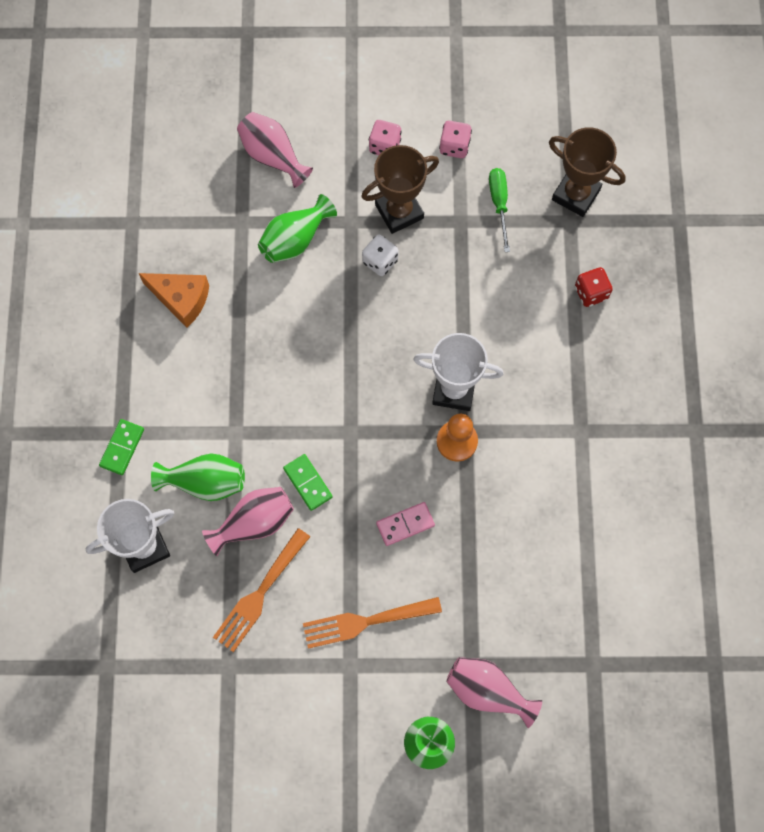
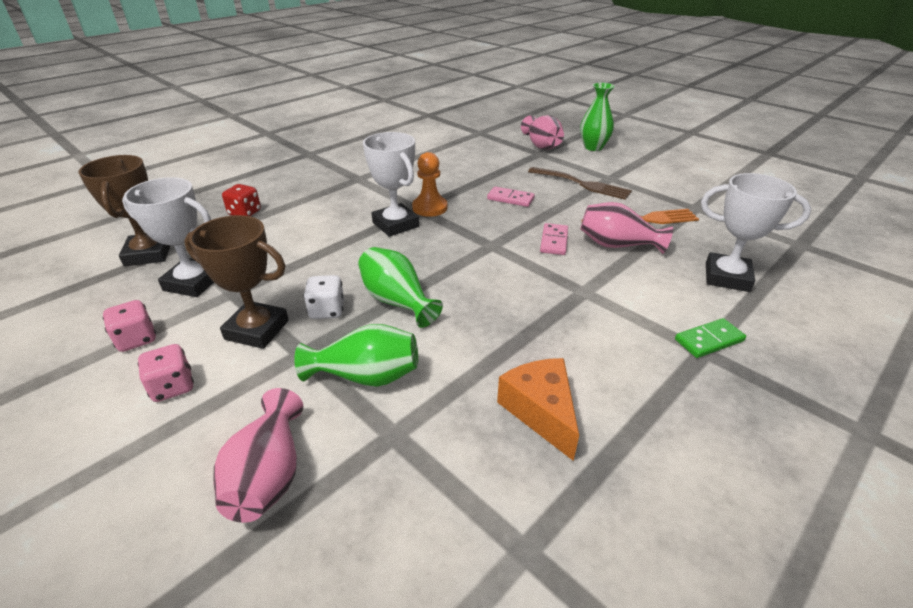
camera: 135 degrees left, 35 degrees down
(205, 482) = (639, 281): green vase -> green vase (397, 301)
(307, 483) = (554, 241): green domino -> pink domino
(365, 622) = (582, 184): orange fork -> brown fork
(499, 204) = (193, 282): green screwdriver -> white trophy

